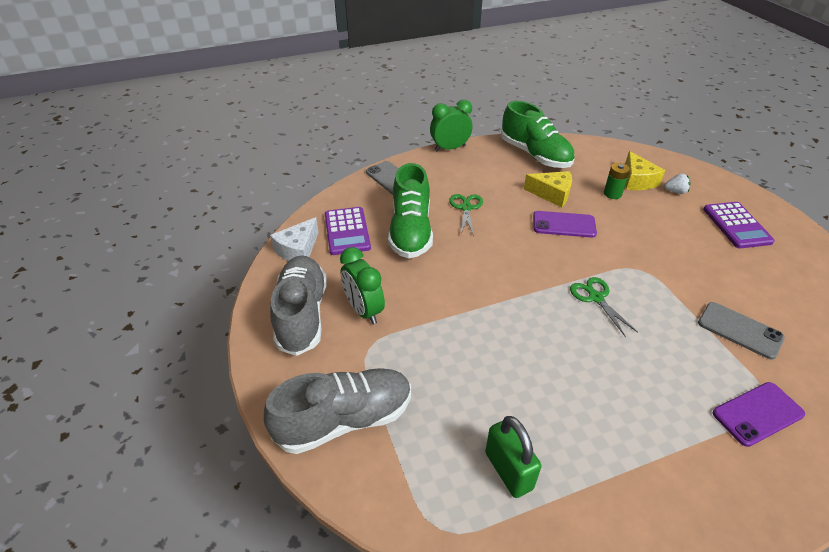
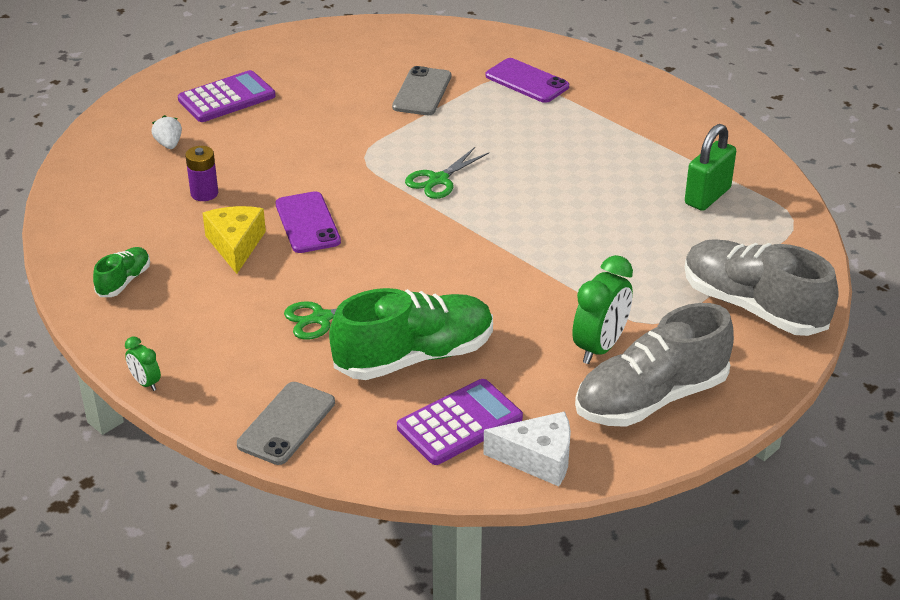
camera: 115 degrees left, 5 degrees down
(450, 148) = (145, 383): green clock -> green clock, size x0.51
(535, 155) = (124, 281): green shoe -> green shoe, size x0.47
(612, 194) = (204, 193): green battery -> purple battery
(637, 180) = (155, 176): yellow cheese -> none

